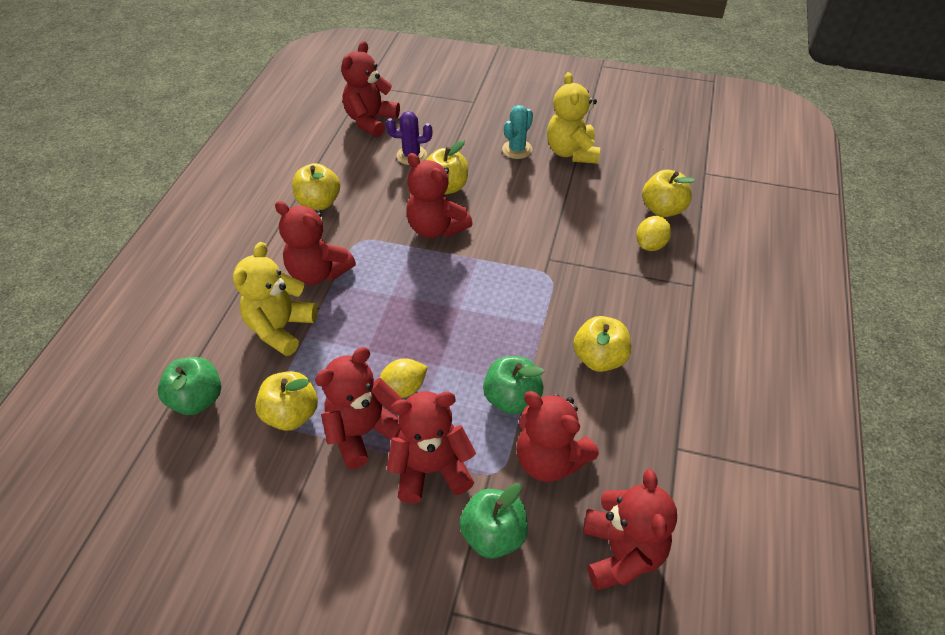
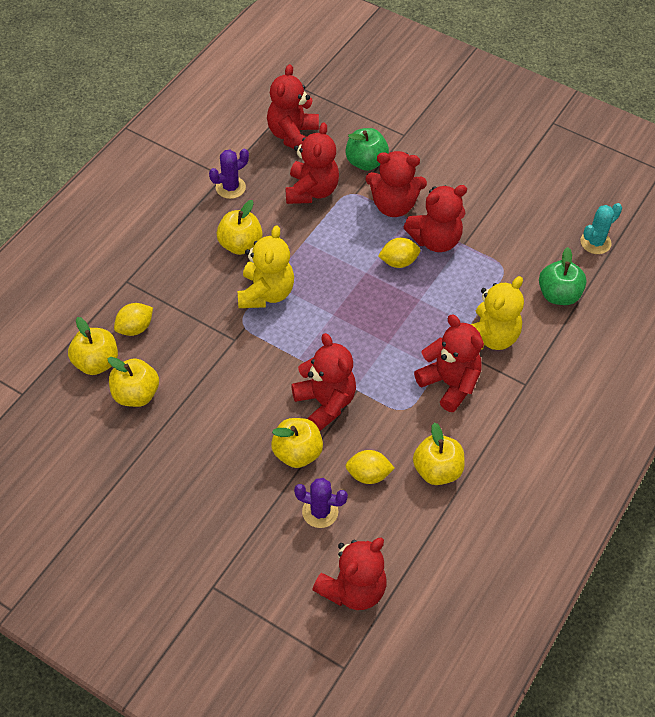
camera: 165 degrees left, 5 degrees up
(292, 414) = (486, 265): yellow apple -> yellow apple (136, 394)
(379, 186) = (368, 475): none -> yellow lemon
(512, 398) = (320, 234): green apple -> none
(517, 149) = (198, 485): turquoise cactus -> turquoise cactus (595, 242)
(550, 459) = (311, 191): red teddy bear -> red teddy bear turned 45 degrees clockwise
(572, 152) = (140, 463): yellow teddy bear -> yellow teddy bear (266, 293)
(656, 433) = (230, 187): none -> purple cactus

